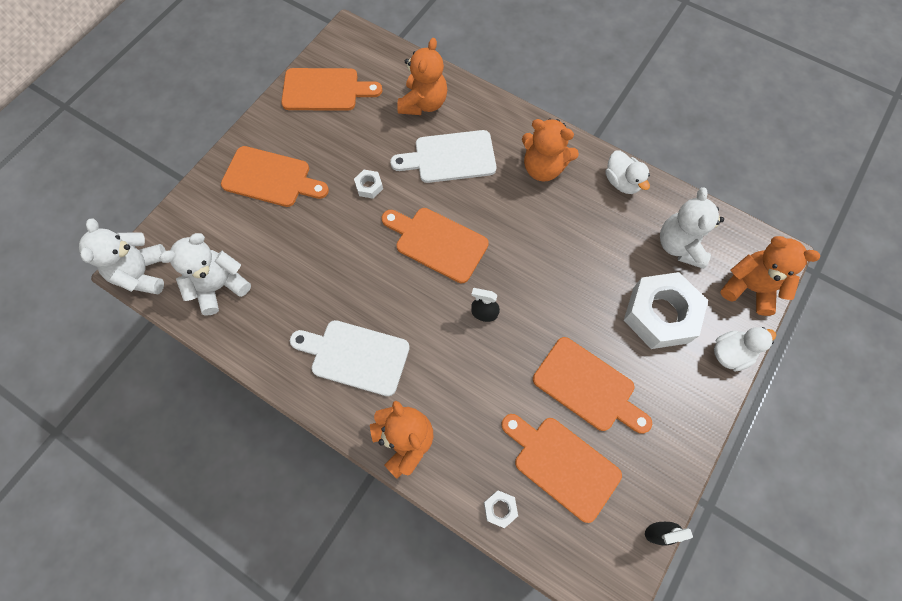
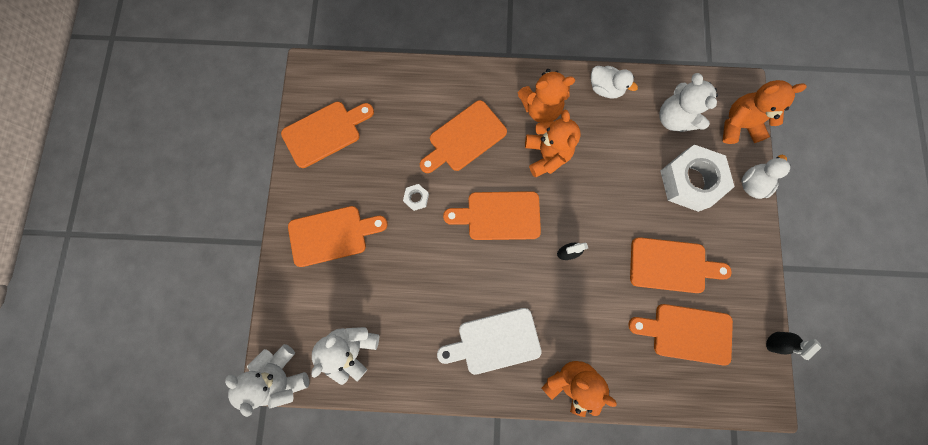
camera: 30 degrees left, 10 degrees up
(423, 103) = (414, 102): orange teddy bear -> orange teddy bear (546, 155)
(450, 157) = (464, 138): white cutting board -> orange cutting board
(500, 509) = (664, 390): white nut -> none

